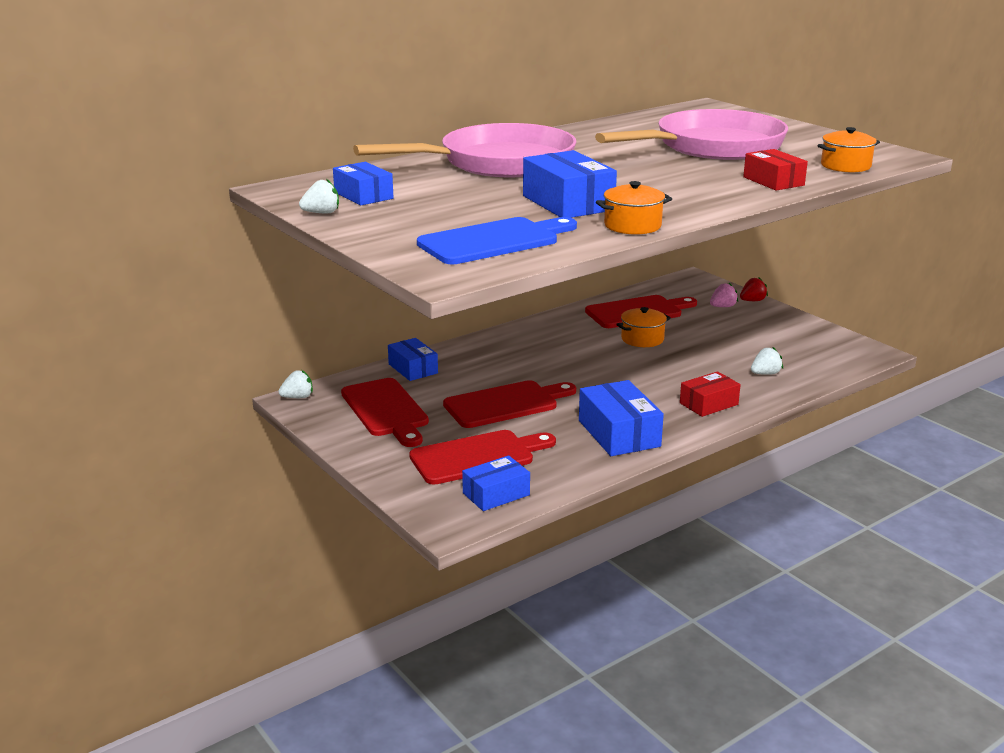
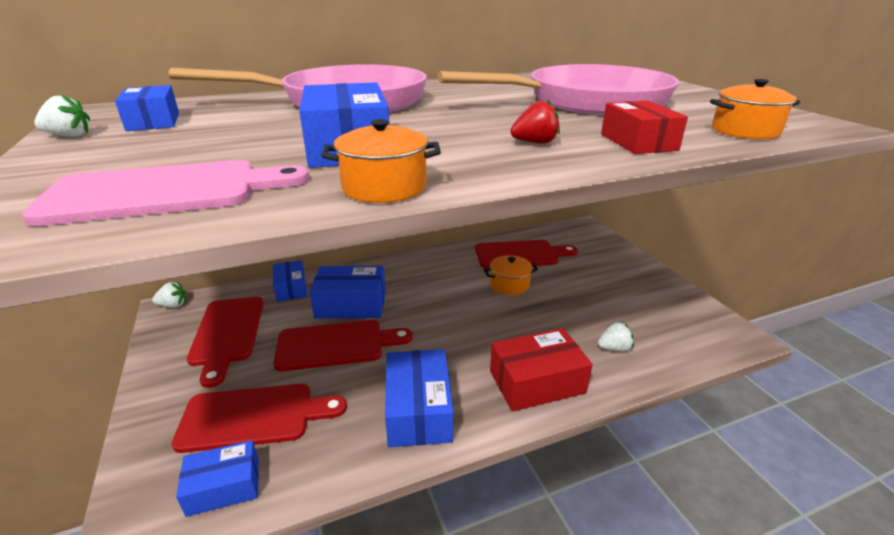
camera: 15 degrees right, 5 degrees up
(491, 373) = (351, 304): none -> blue box
(494, 241) = (165, 192): blue cutting board -> pink cutting board
(709, 404) = (536, 382): red box -> red box, size x1.53
(722, 307) = (600, 259): pink strawberry -> none
(752, 301) = (630, 256): red strawberry -> red strawberry (535, 143)

